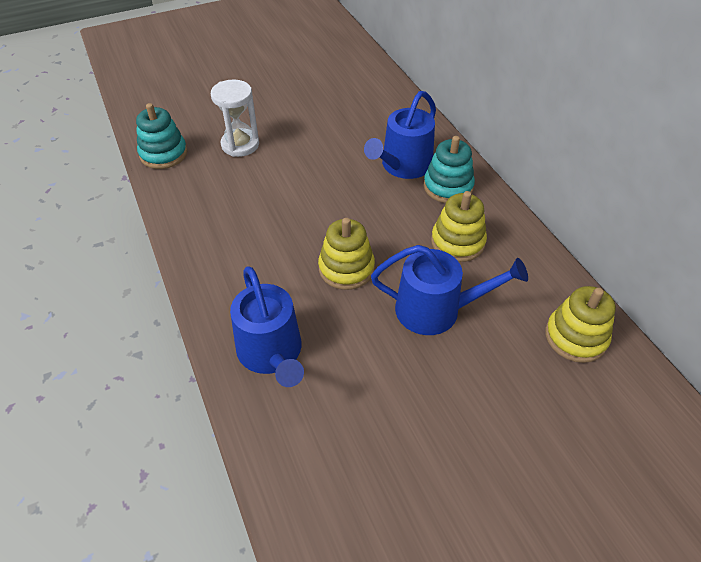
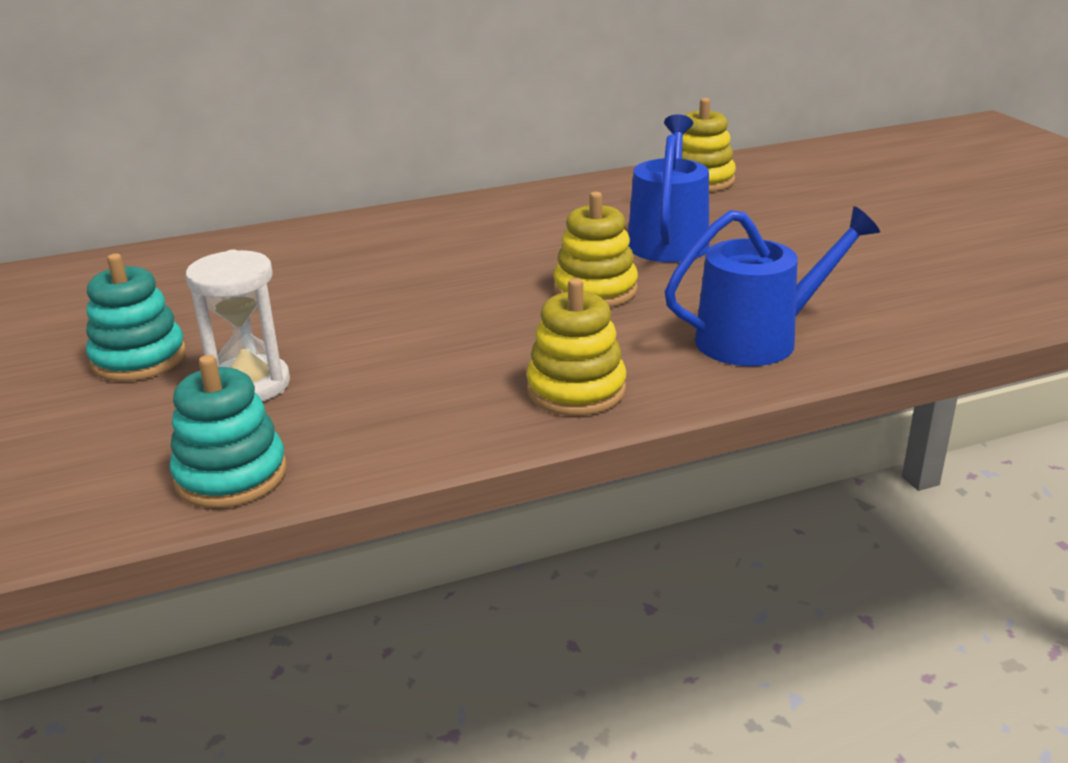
camera: 85 degrees left, 20 degrees down
(403, 166) = (381, 250): blue watering can -> none
(448, 187) = (440, 224): turquoise stacking toy -> turquoise stacking toy (139, 359)
(457, 242) = (551, 224): yellow stacking toy -> yellow stacking toy (576, 390)

